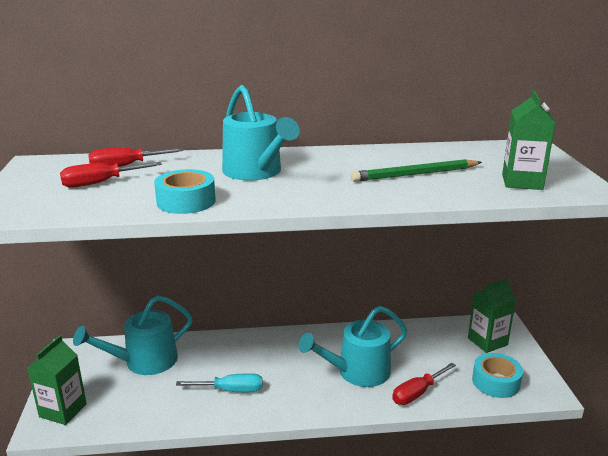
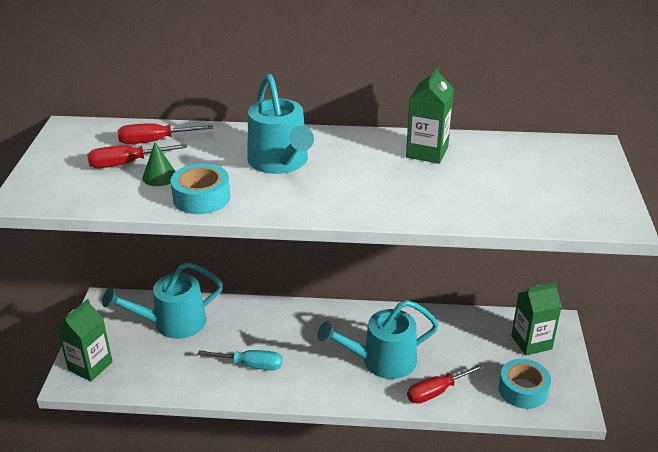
camera: 10 degrees right, 10 degrees up
(138, 189) = (159, 176): none -> green cone
(415, 174) = (443, 180): green pencil -> none
(522, 182) = (552, 202): green carton -> green carton (427, 152)

